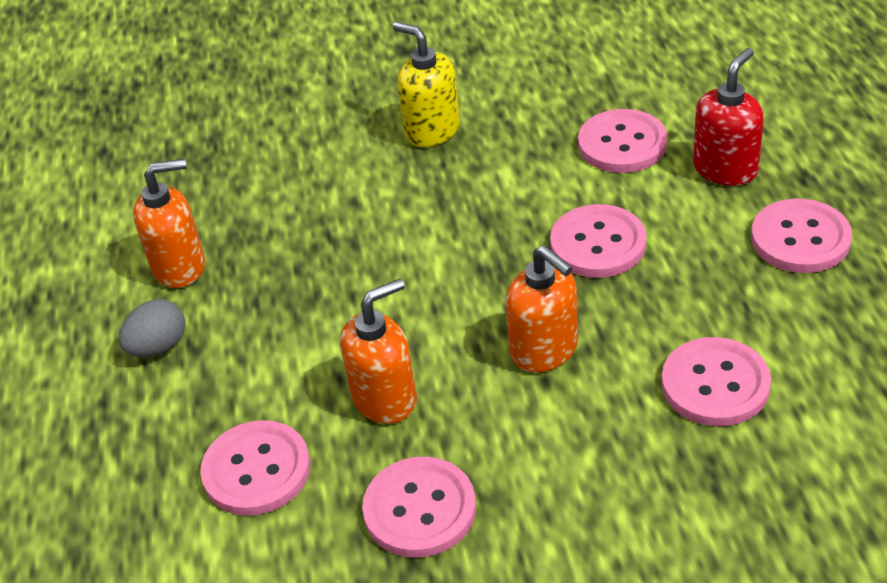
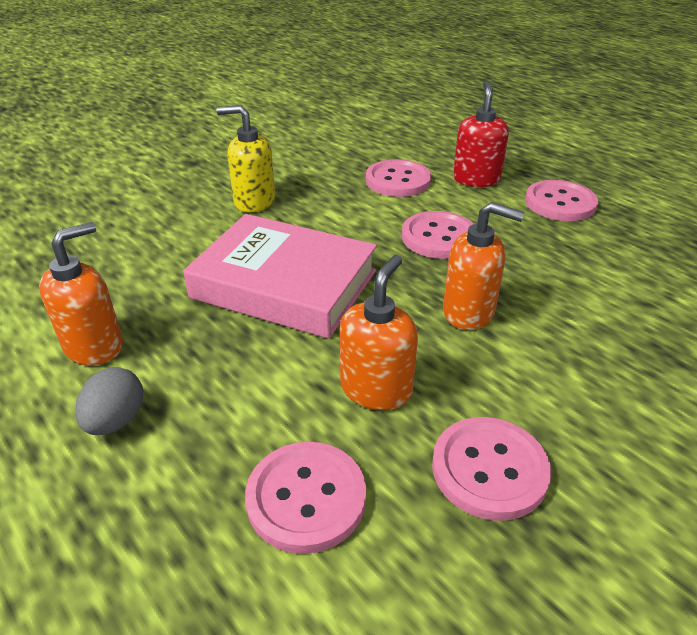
camera: 35 degrees left, 5 degrees down
(386, 254) = (284, 284): none -> pink book
(715, 384) = (605, 297): pink button -> none

